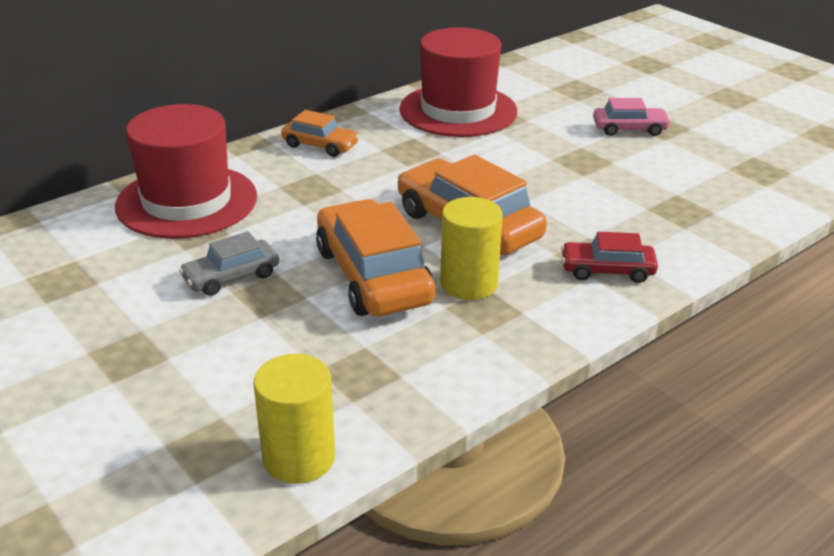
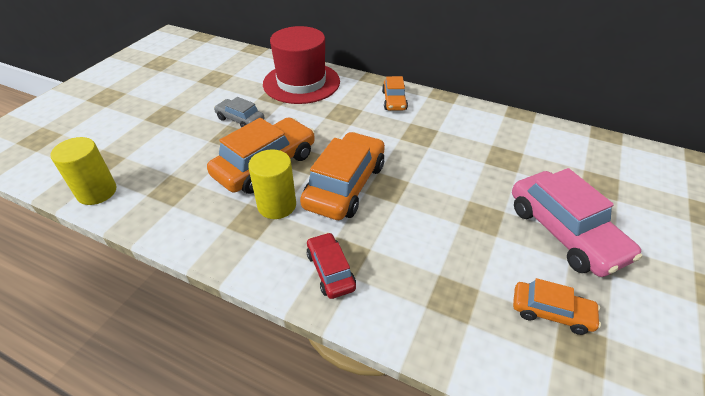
camera: 65 degrees right, 10 degrees up
(458, 110) = (494, 136): red hat -> none
(629, 129) = (564, 232): pink car -> pink car, size x1.85
(719, 169) = (551, 312): none -> orange car

